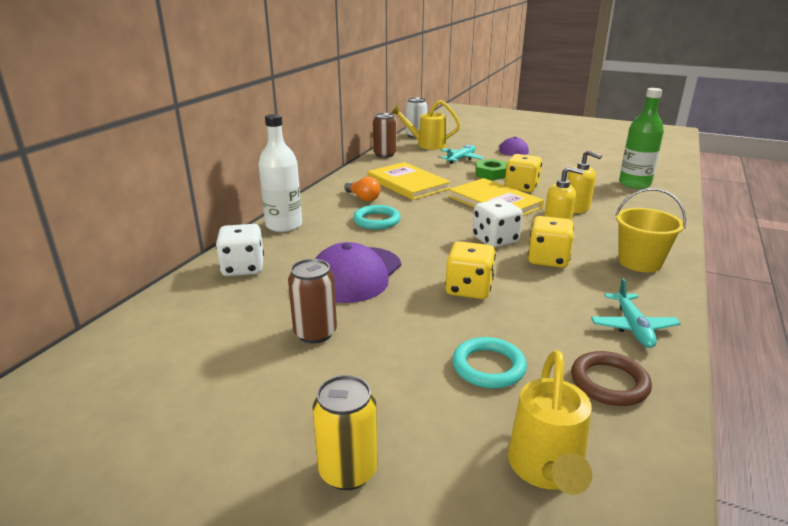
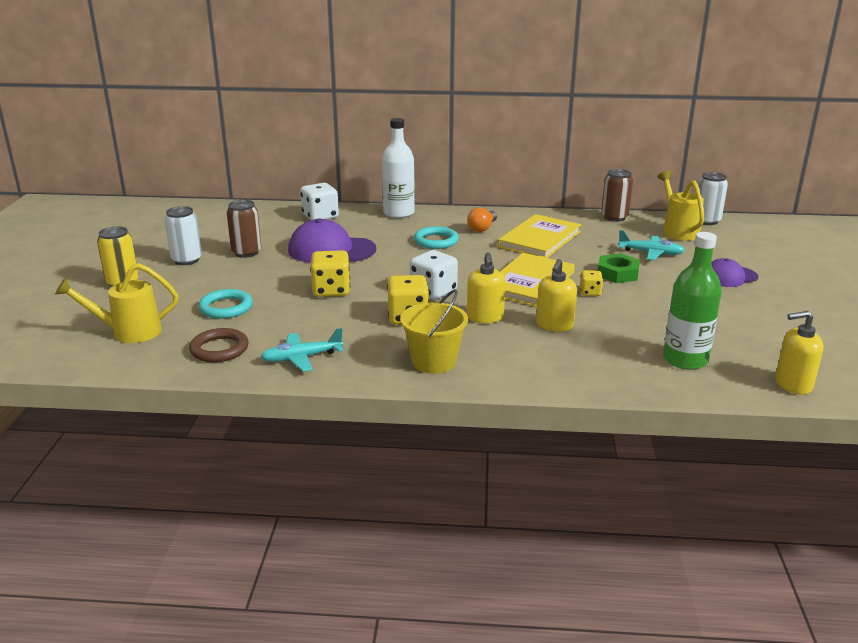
camera: 70 degrees right, 0 degrees up
(300, 390) = (186, 260): none -> white can
(521, 187) = (590, 292): yellow dice -> yellow dice, size x0.55
(665, 168) = (793, 384): none -> yellow soap dispenser

